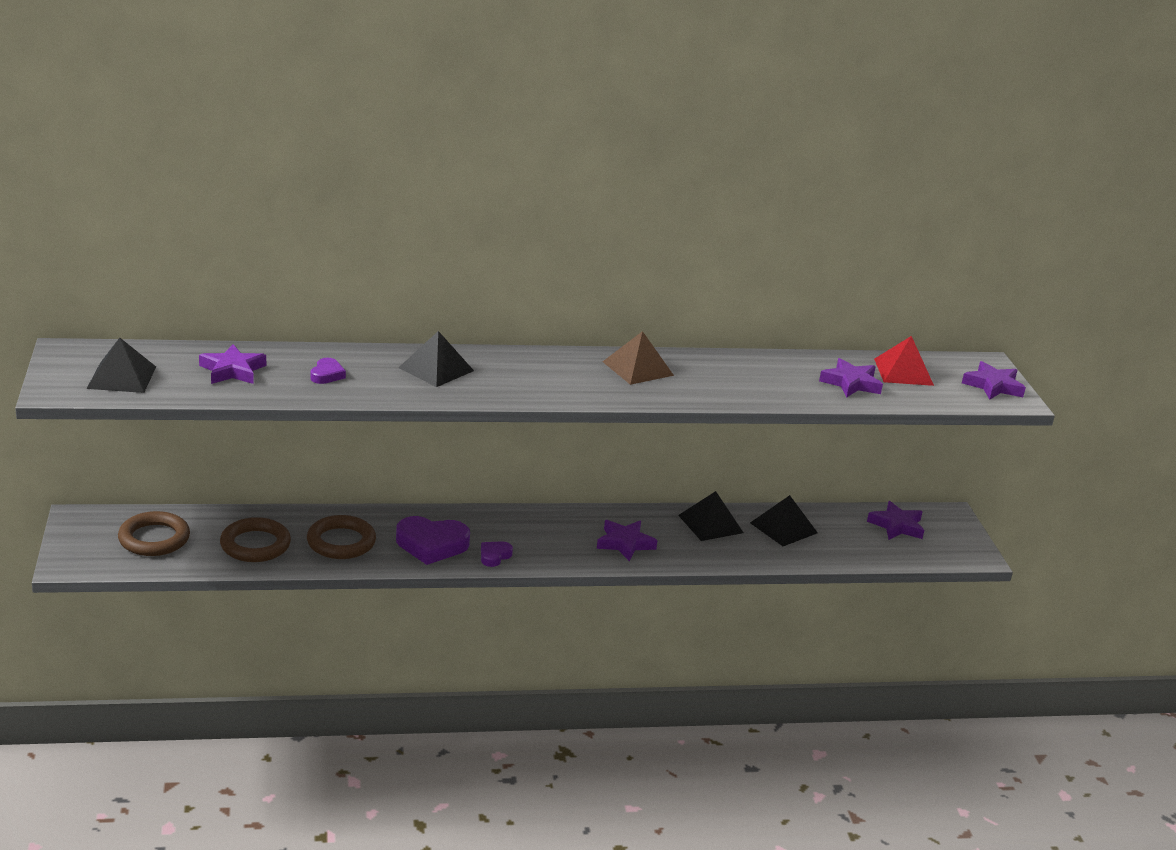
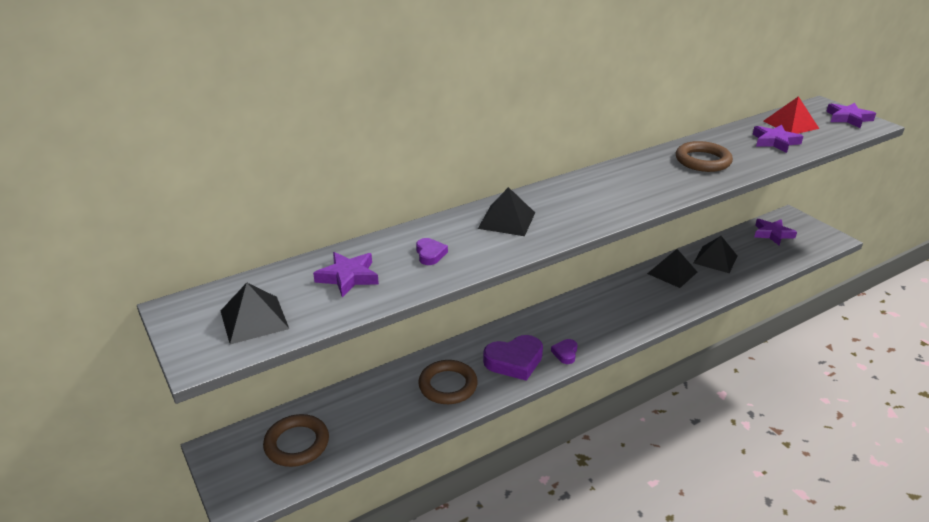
camera: 20 degrees left, 5 degrees up
(255, 545) = (384, 415): brown ring -> brown ring (702, 161)
(625, 543) = (637, 308): purple star -> none
(638, 368) = (640, 173): brown pyramid -> none

